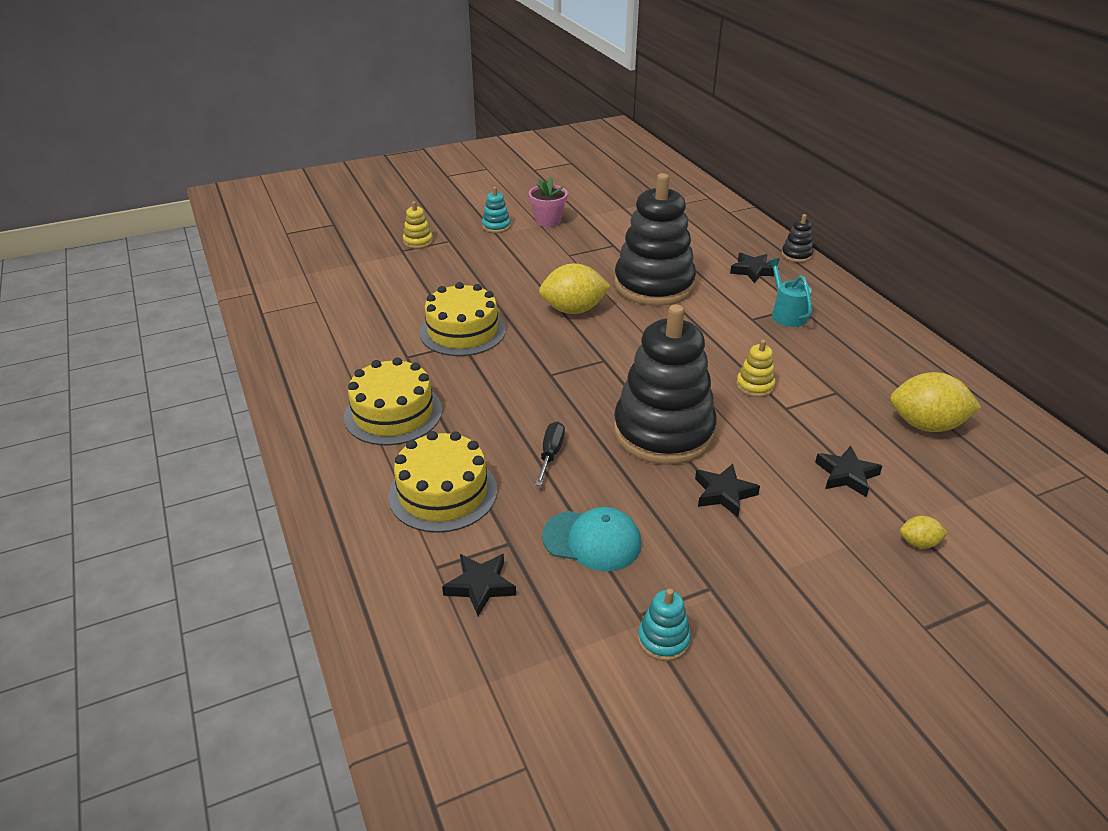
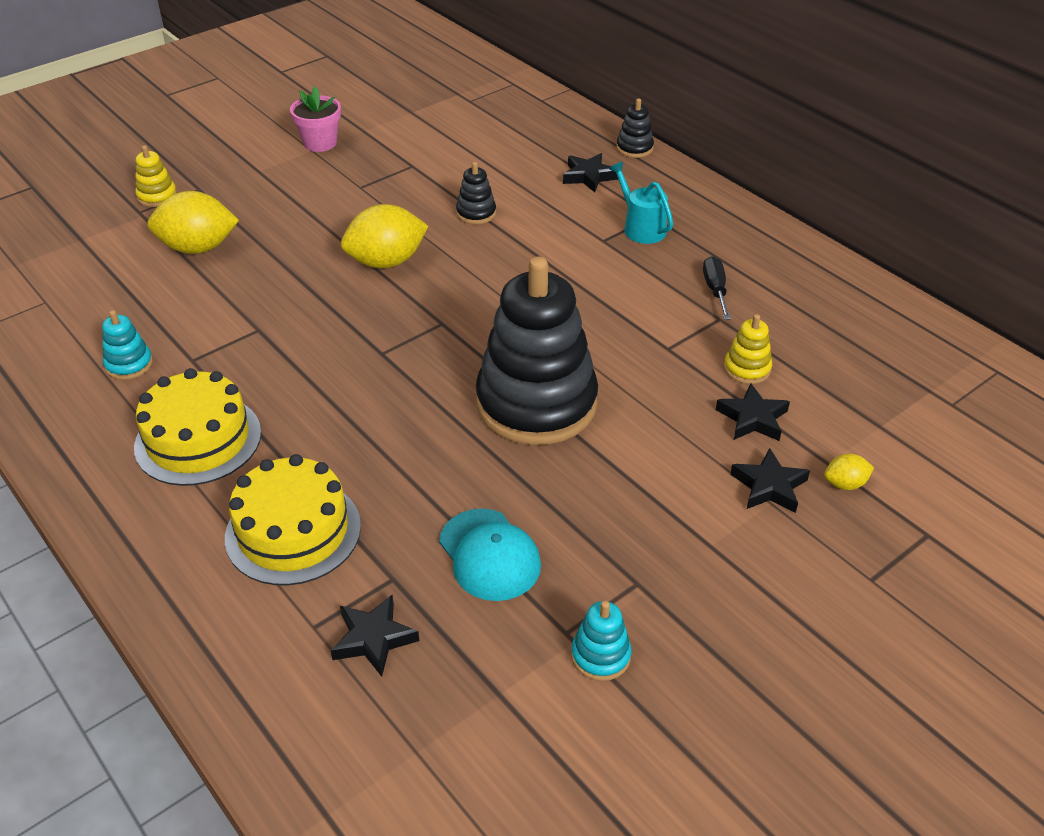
camera: 15 degrees left, 5 degrees up
(462, 331) = (254, 313): yellow cake -> none
(496, 226) = (255, 160): turquoise stacking toy -> turquoise stacking toy (129, 364)
(551, 454) = (411, 456): black screwdriver -> black screwdriver (715, 290)
(592, 540) = (489, 555): turquoise cap -> turquoise cap turned 60 degrees clockwise
(654, 285) = (476, 213): black stacking toy -> black stacking toy, size x0.40
(723, 493) = (624, 467): black star -> black star (769, 486)
(755, 386) = (627, 326): yellow stacking toy -> yellow stacking toy (747, 369)
(926, 425) = (824, 342): yellow lemon -> yellow lemon (198, 248)

